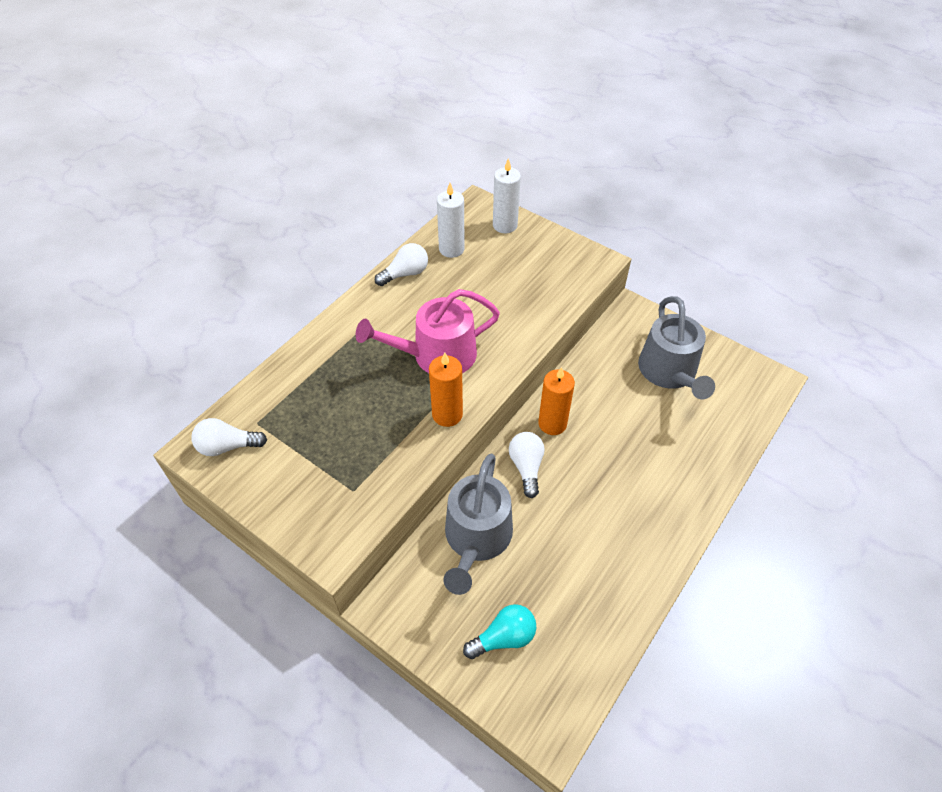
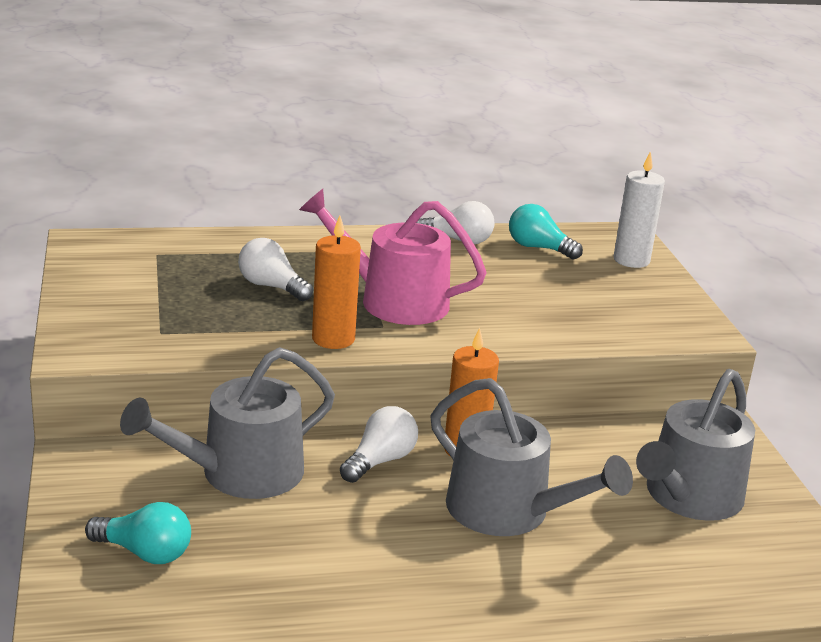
camera: 40 degrees right, 25 degrees down
(227, 446) = (110, 253): white light bulb -> white light bulb (271, 286)
(451, 249) = (538, 248): white candle -> turquoise light bulb
(616, 450) = (508, 511): none -> grey watering can

